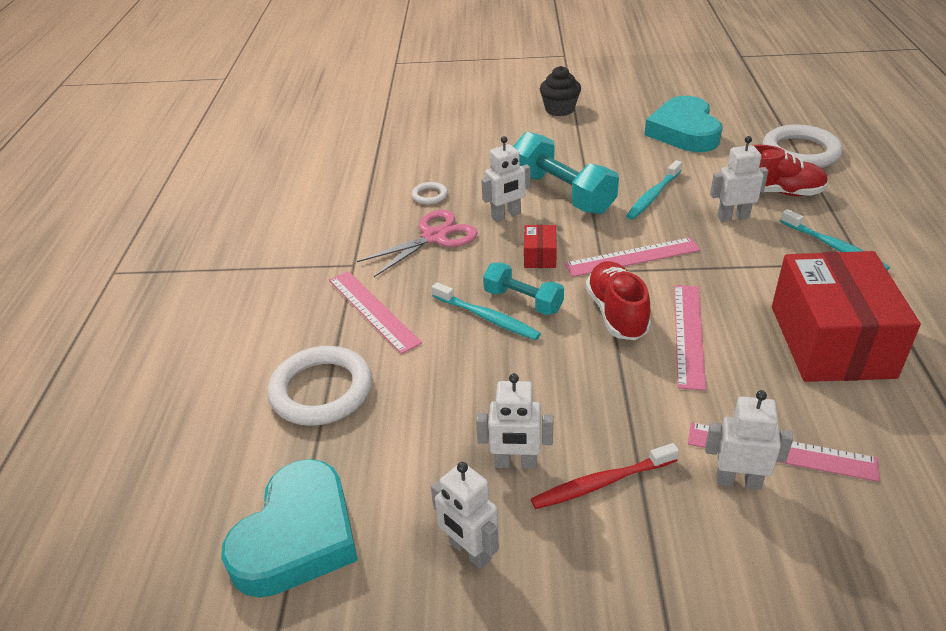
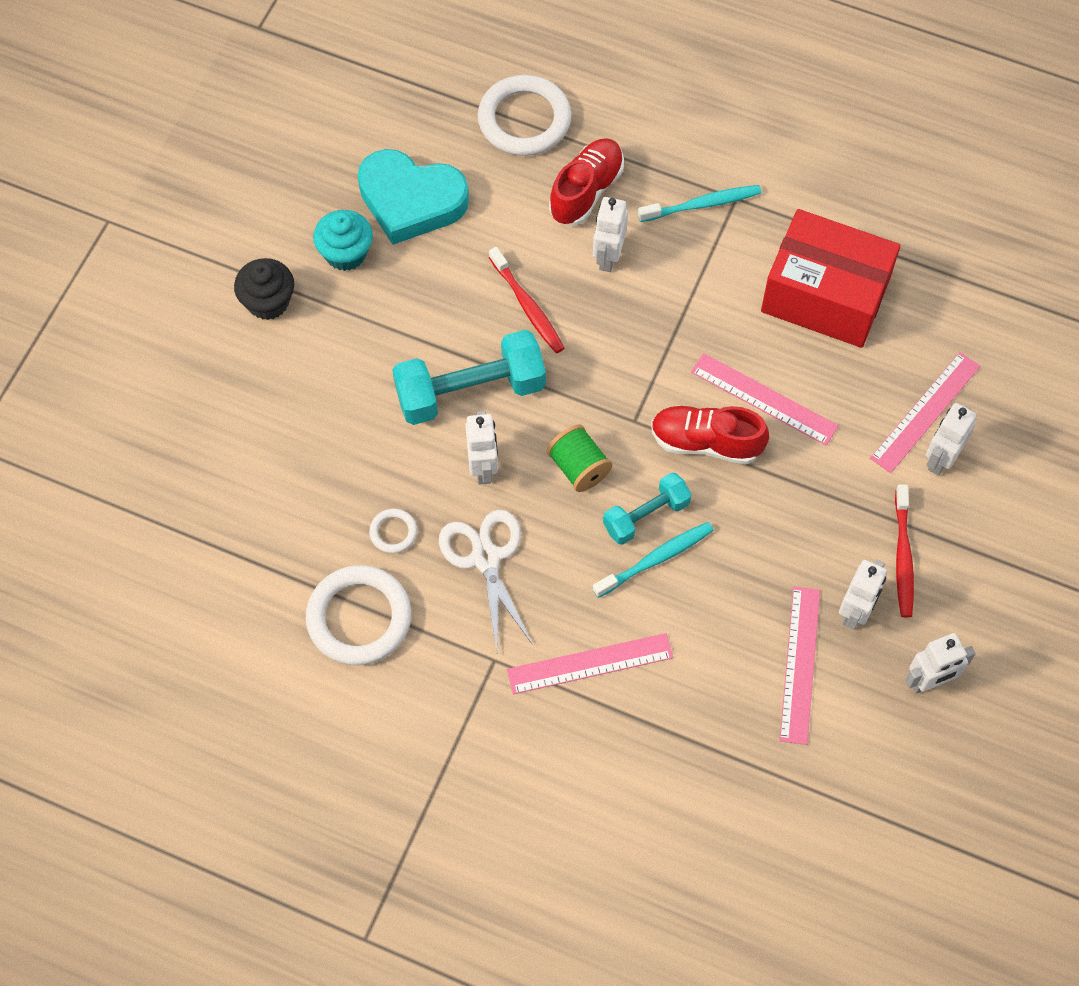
camera: 70 degrees left, 25 degrees up
(297, 537) = (863, 809): turquoise heart -> none
(321, 390) = (692, 747): white ring -> white ring (359, 618)
(434, 237) = (486, 558): pink scissors -> white scissors
(540, 256) = (579, 467): red box -> green spool
(620, 122) = (345, 253): none -> turquoise cupcake
(632, 257) = (626, 383): pink ruler -> pink ruler (799, 664)
(653, 196) = (527, 306): turquoise toothbrush -> red toothbrush

